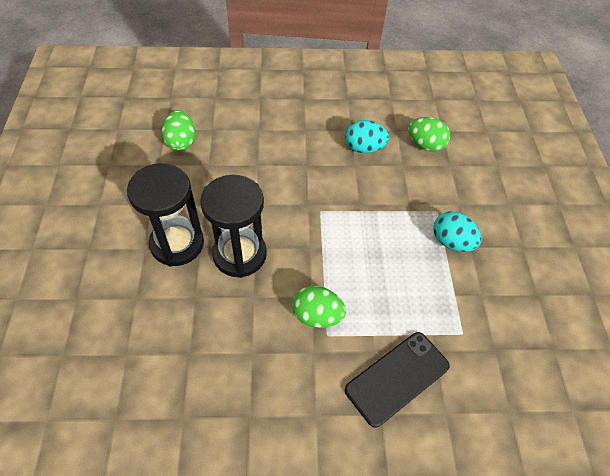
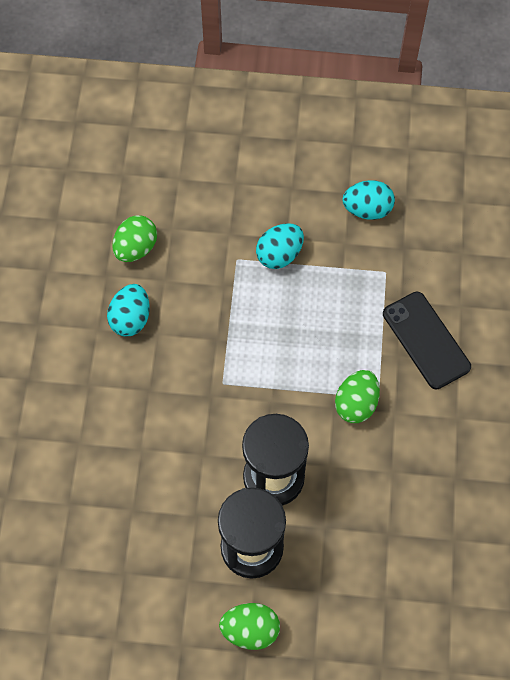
camera: 80 degrees left, 10 degrees up
(181, 142) = (87, 544): green egg -> green egg (250, 630)
(525, 312) = (367, 209): none -> turquoise egg

